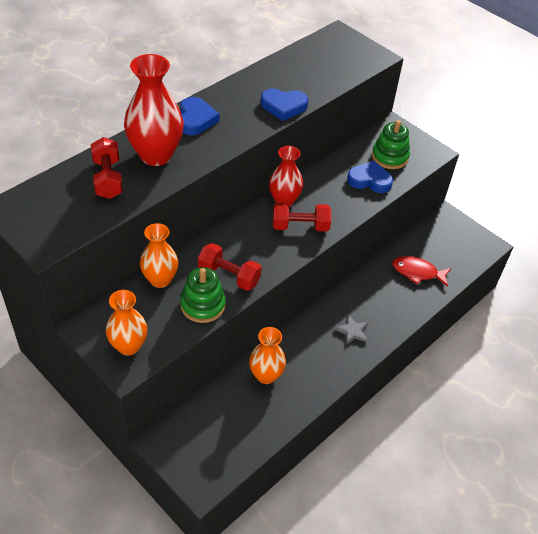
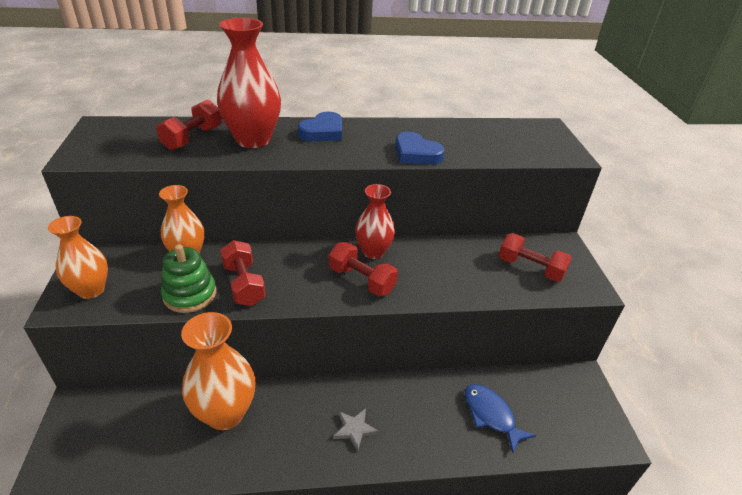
camera: 40 degrees right, 10 degrees down
(266, 375) = (225, 413): orange vase -> orange vase, size x1.53
(369, 180) = (483, 278): blue heart -> none
(389, 157) = (530, 268): green stacking toy -> red dumbbell
(417, 272) = (491, 415): red fish -> blue fish

